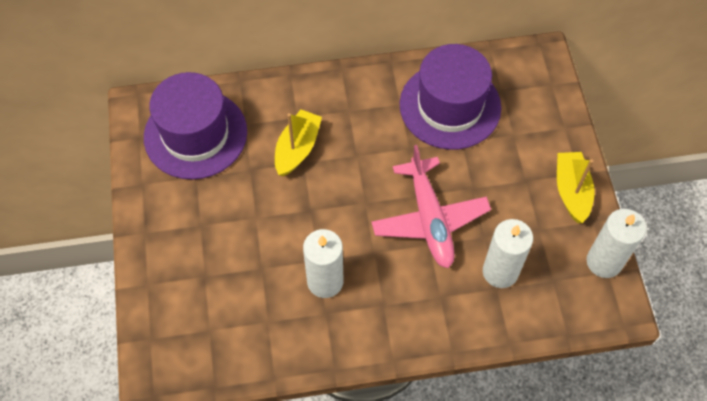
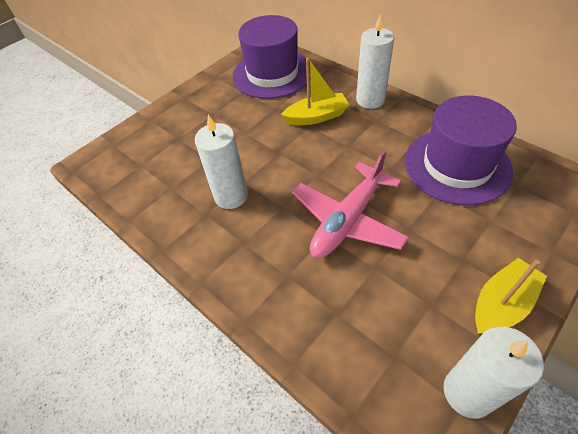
camera: 55 degrees right, 10 degrees down
(500, 271) = (356, 303): white candle -> white candle (370, 100)

